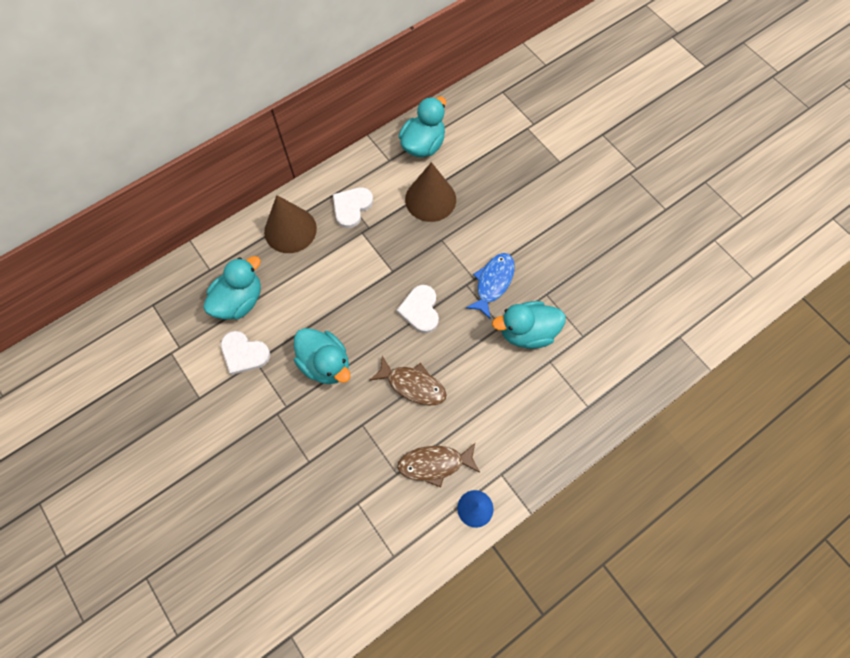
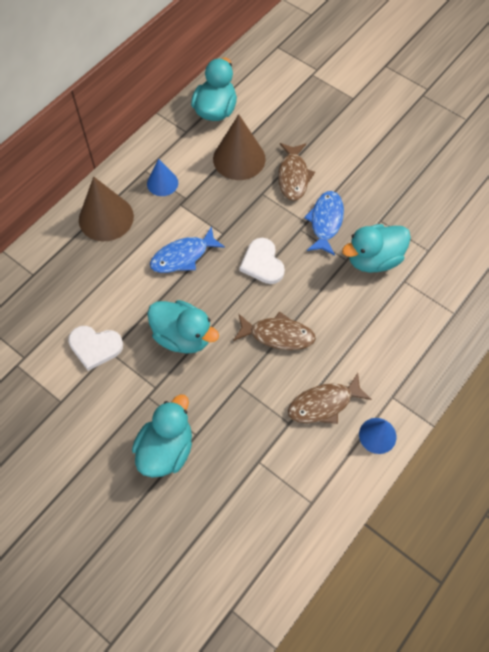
camera: 15 degrees left, 5 degrees down
(239, 301) = (74, 297): turquoise duck -> turquoise duck (166, 449)
(349, 285) = (183, 256): none -> blue fish
(352, 207) = (162, 183): white heart -> blue cone
(476, 229) = (293, 176): none -> brown fish

